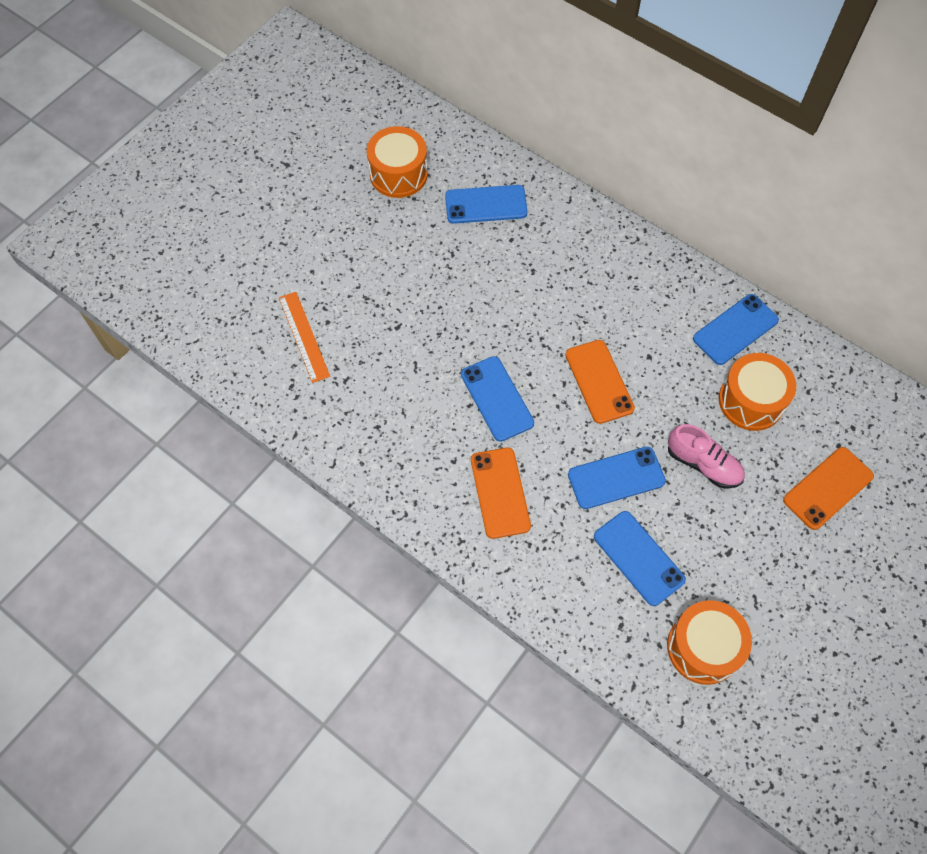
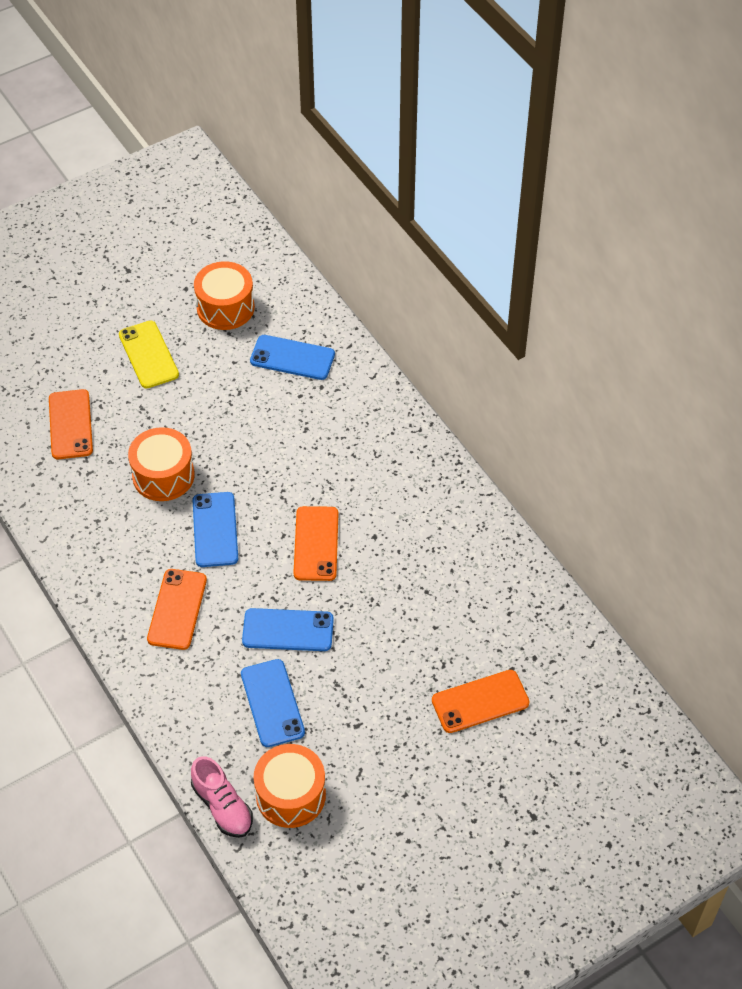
camera: 20 degrees right, 10 degrees down
(304, 336) = (70, 424): orange ruler -> orange phone
(347, 242) = (148, 355): none -> yellow phone
(703, 464) = (374, 644): pink shoe -> pink shoe (222, 806)
(735, 329) = (469, 538): blue phone -> none
(751, 401) = (449, 604): orange drum -> orange drum (163, 475)

